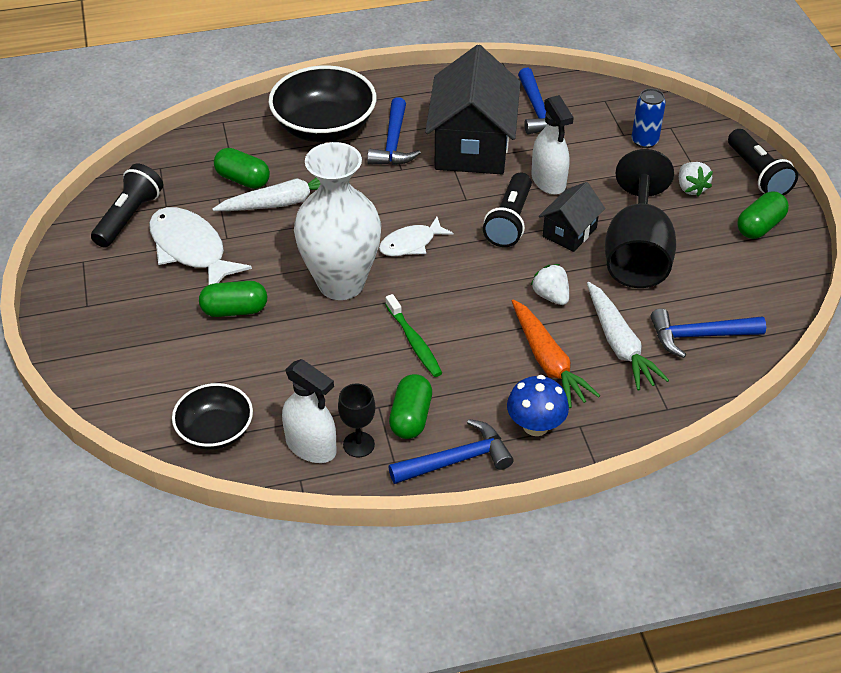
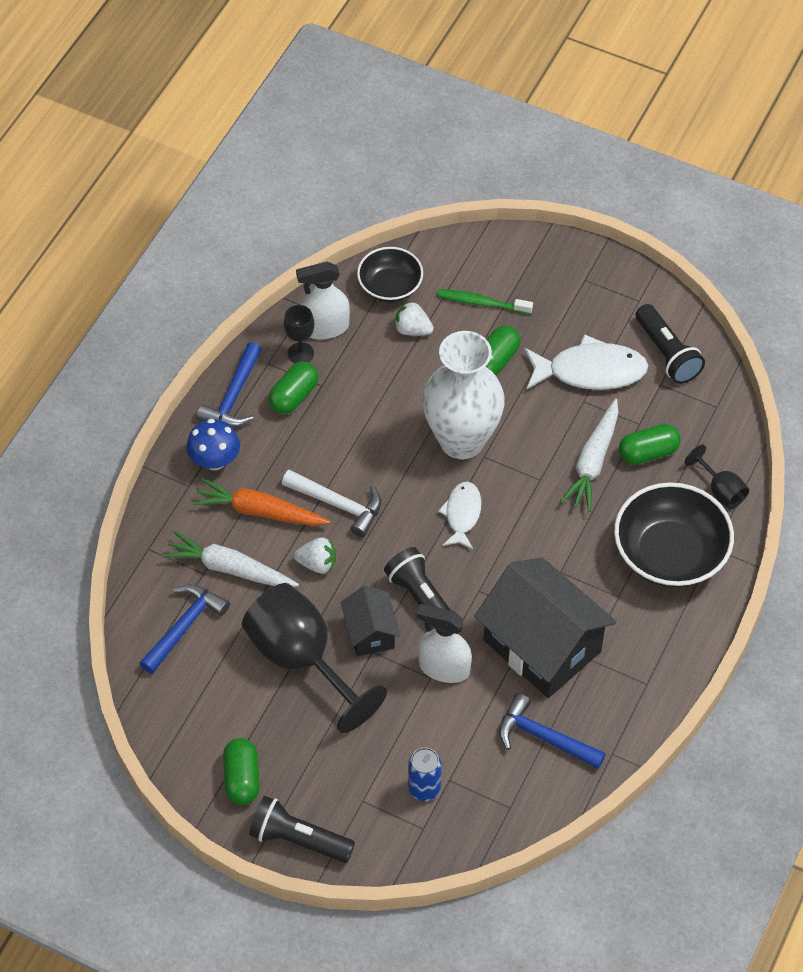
camera: 130 degrees right, 10 degrees up
(240, 130) = (720, 490): none -> black goblet
(393, 143) = (600, 590): blue hammer -> none
(411, 417) = (293, 396): green capsule -> green capsule turned 75 degrees clockwise
(414, 342) = (358, 445): green toothbrush -> green toothbrush (481, 303)
(484, 317) = (338, 505): none -> white hammer
(691, 188) = (333, 769): white strawberry -> white strawberry (412, 329)

